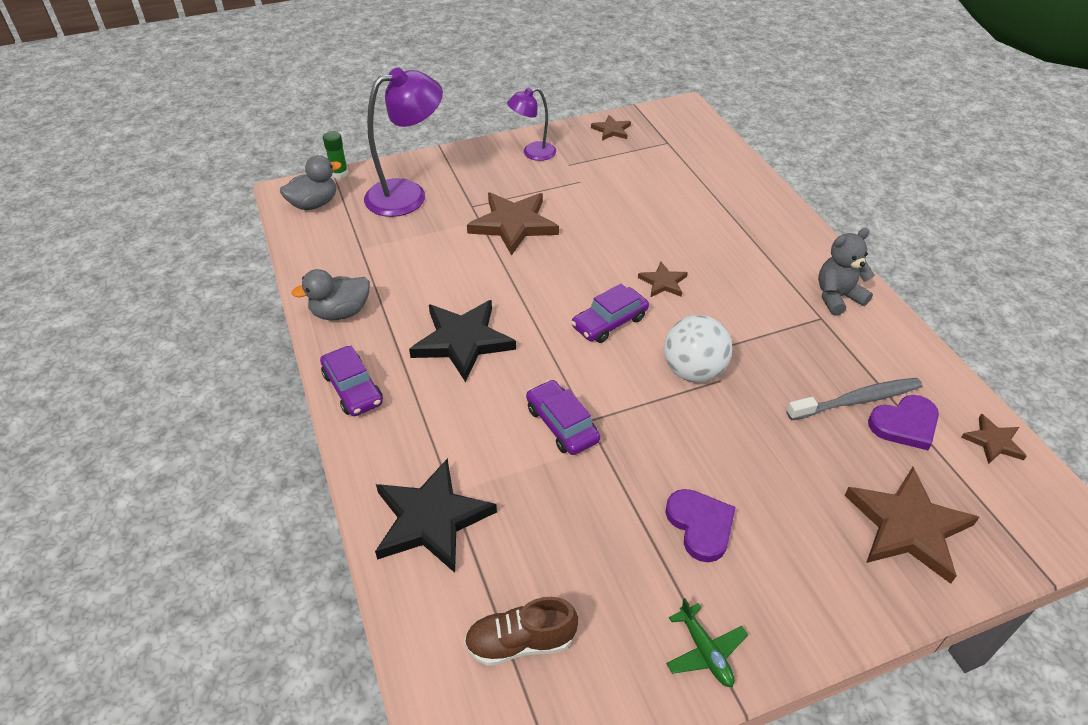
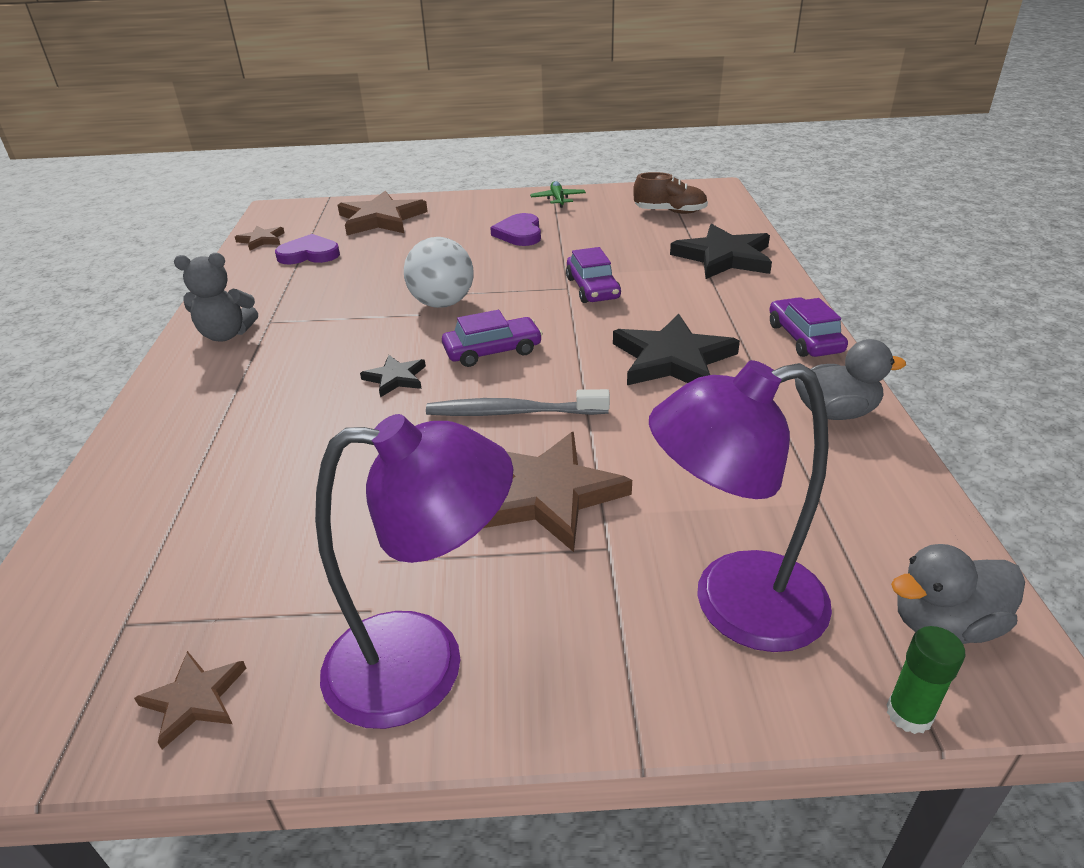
camera: 160 degrees left, 10 degrees down
(532, 153) = (423, 665): purple lamp -> purple lamp, size x1.74
(663, 282) = (395, 378): brown star -> black star
(857, 400) = (325, 269): grey toothbrush -> grey toothbrush (513, 412)

